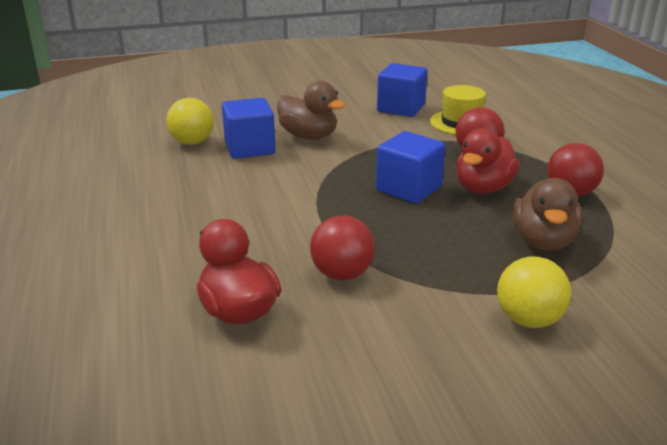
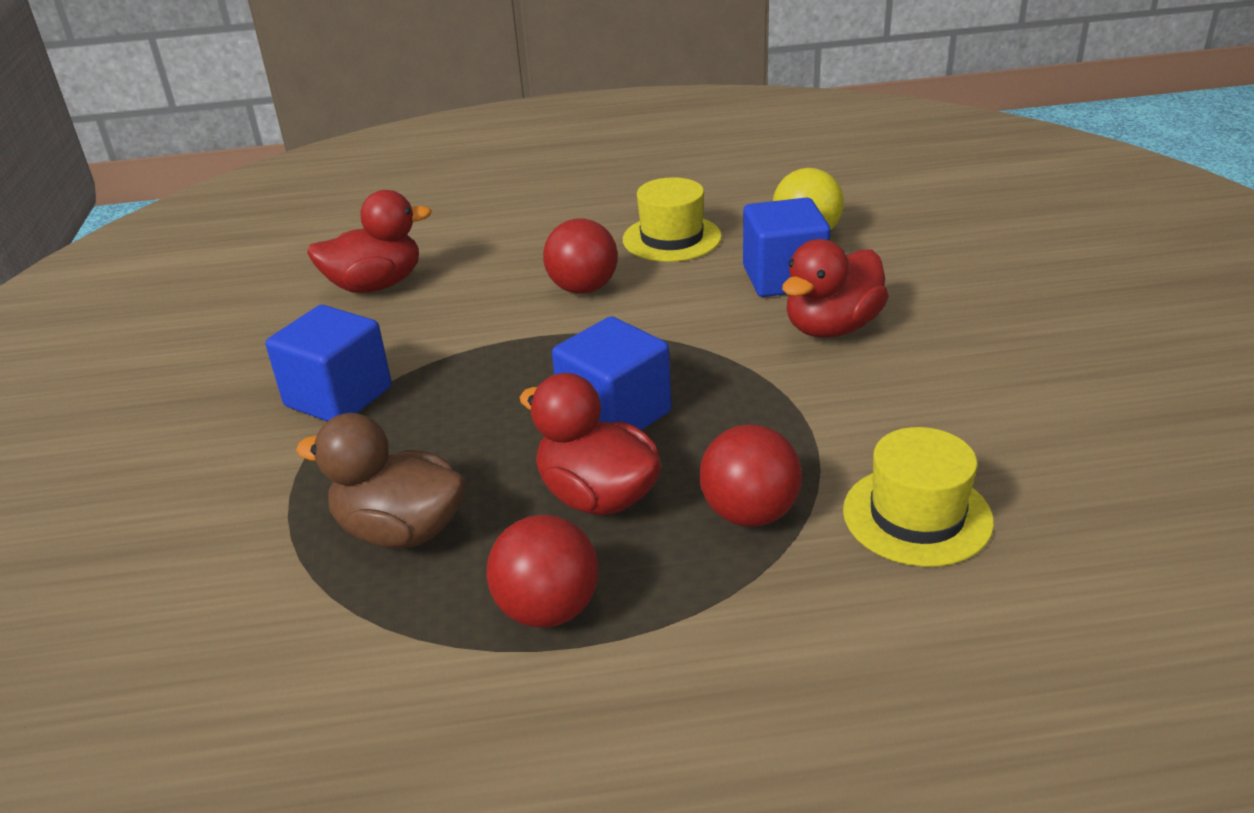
camera: 100 degrees right, 5 degrees up
(183, 184) = (671, 238): none -> yellow hat
(309, 136) = (832, 328): brown duck -> red duck
(342, 274) = (408, 346): red ball -> red ball (583, 288)
(401, 108) = (993, 438): blue cube -> blue cube (338, 397)
(528, 320) = (235, 475): yellow ball -> none

